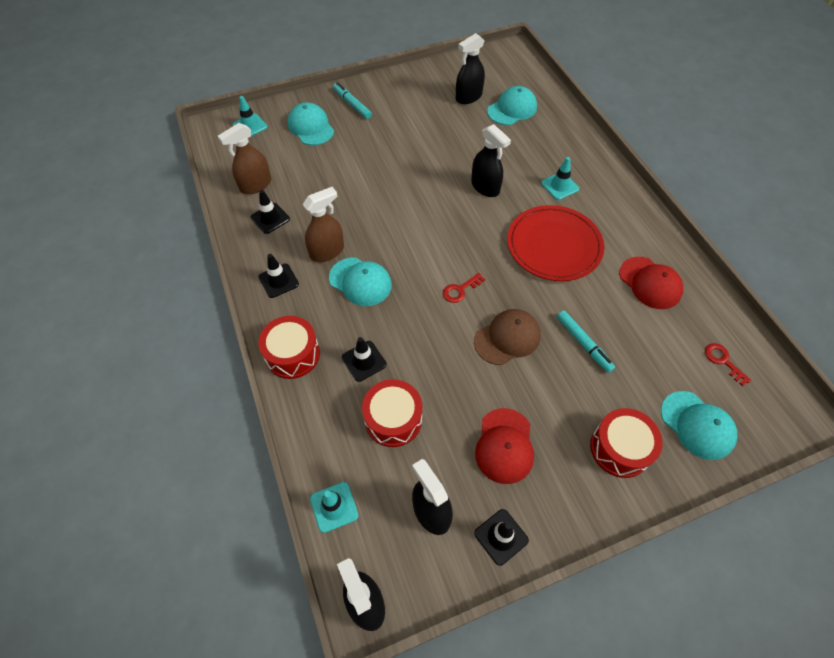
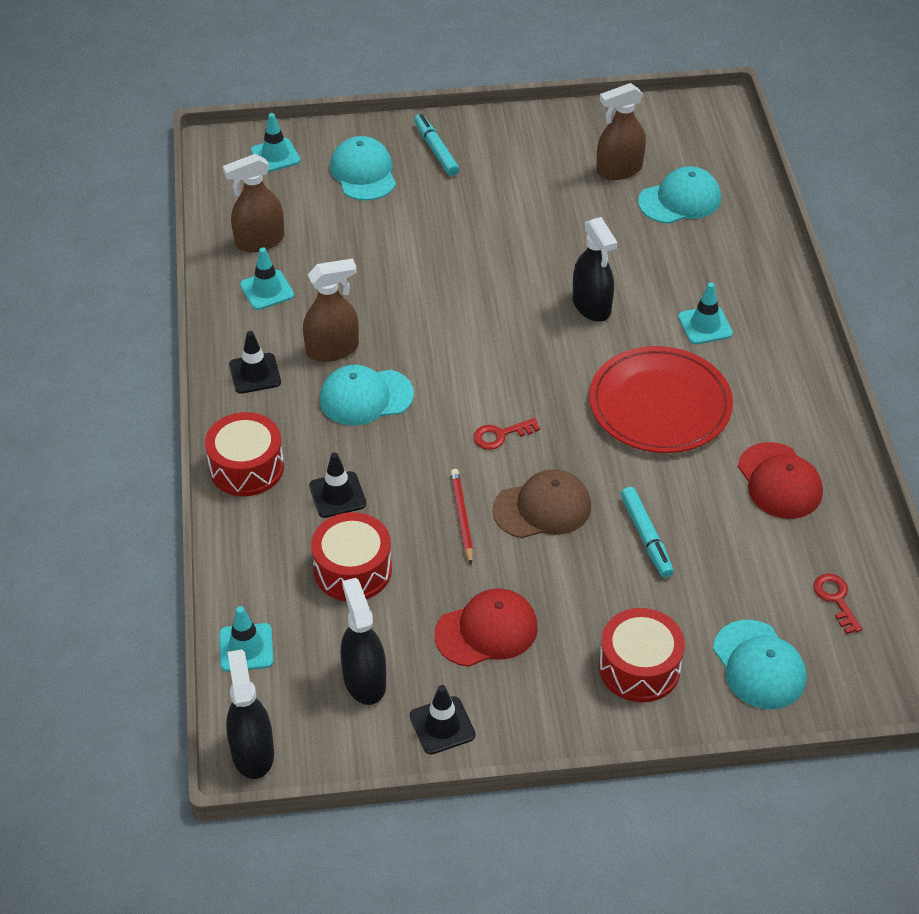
camera: 15 degrees right, 10 degrees down
(270, 218) = (267, 290): black traffic cone -> turquoise traffic cone
(360, 282) = (365, 397): turquoise cap -> turquoise cap turned 120 degrees clockwise
(455, 358) = (461, 517): none -> red pencil
(468, 97) = (619, 170): black spray bottle -> brown spray bottle
(504, 446) = (486, 631): red cap -> red cap turned 135 degrees counterclockwise

